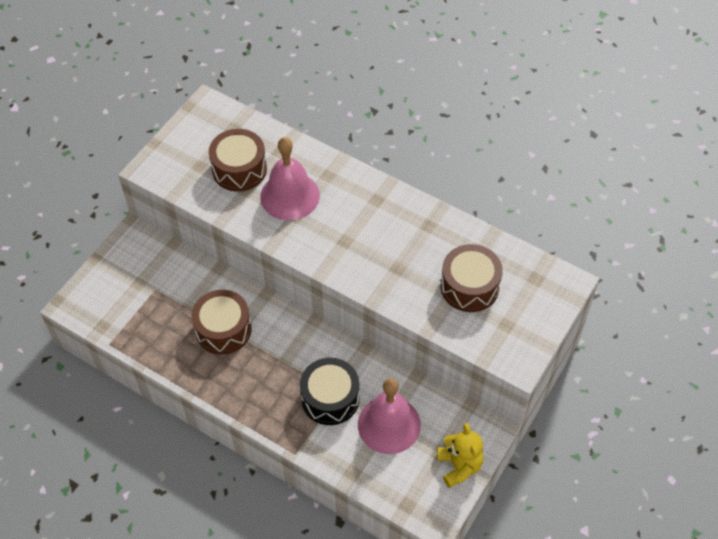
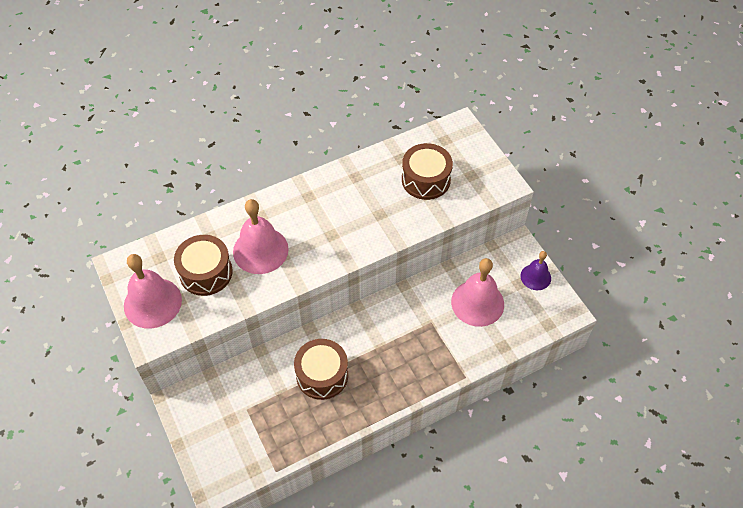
camera: 60 degrees left, 0 degrees up
(185, 150) = (152, 302): none -> pink bell
(330, 398) = (432, 330): black drum -> none
(459, 466) = (535, 277): yellow teddy bear -> purple bell

